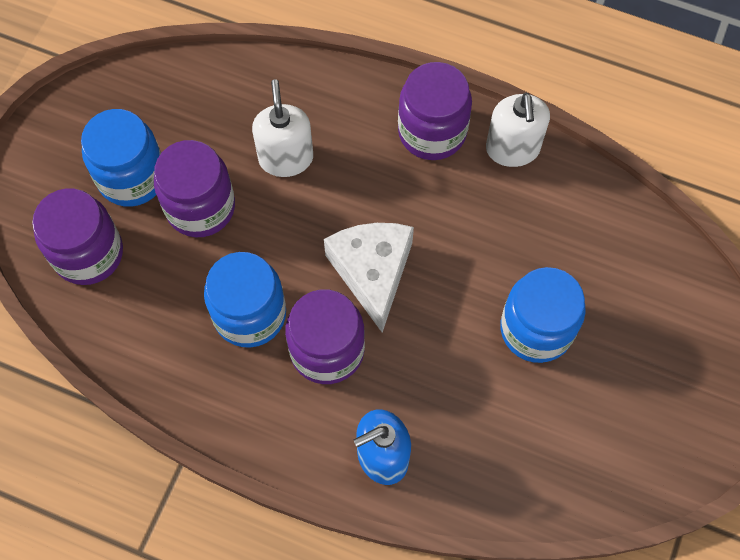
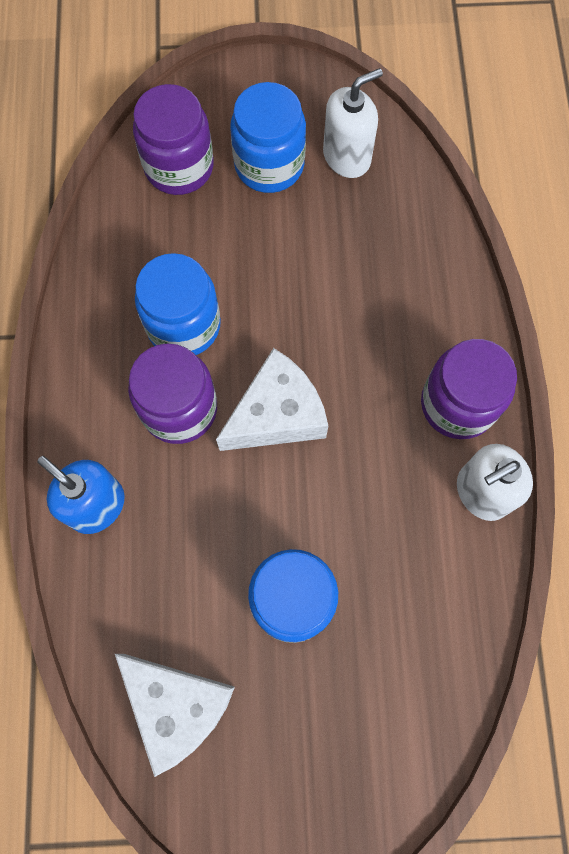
camera: 65 degrees right, 5 degrees up
(200, 207) = (268, 234): purple jar -> none
(286, 158) = (356, 283): white soap dispenser -> white soap dispenser (347, 157)
(585, 457) = (177, 706): none -> white cheese

